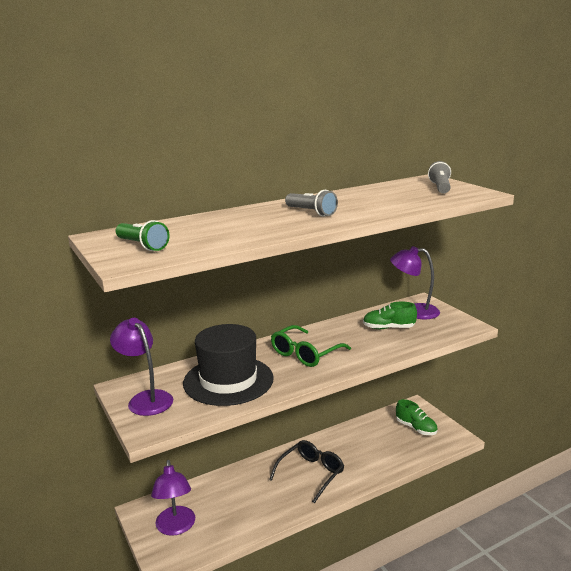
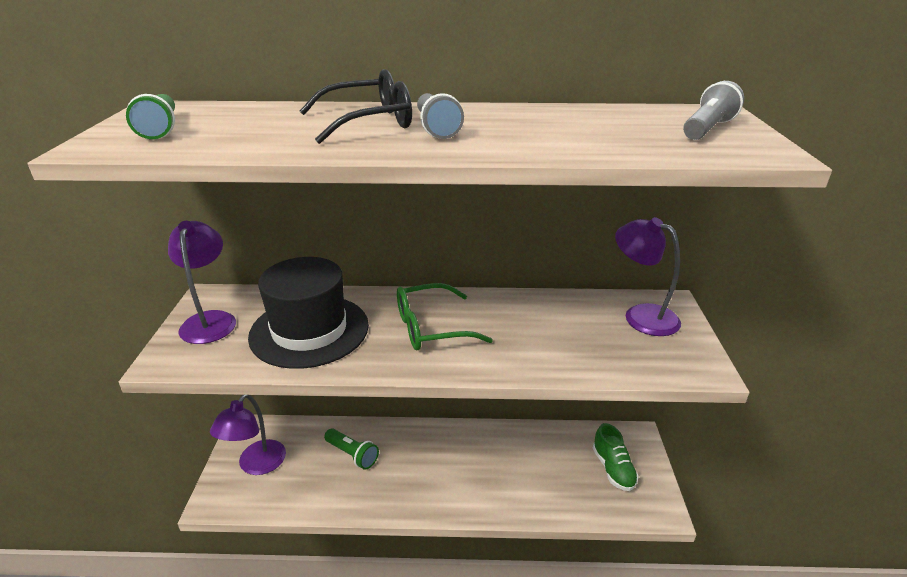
camera: 30 degrees right, 10 degrees up
(243, 490) = (352, 454): none -> green flashlight
(311, 474) = (436, 470): black glasses -> black glasses (369, 122)
(388, 328) = (577, 329): green shoe -> none

